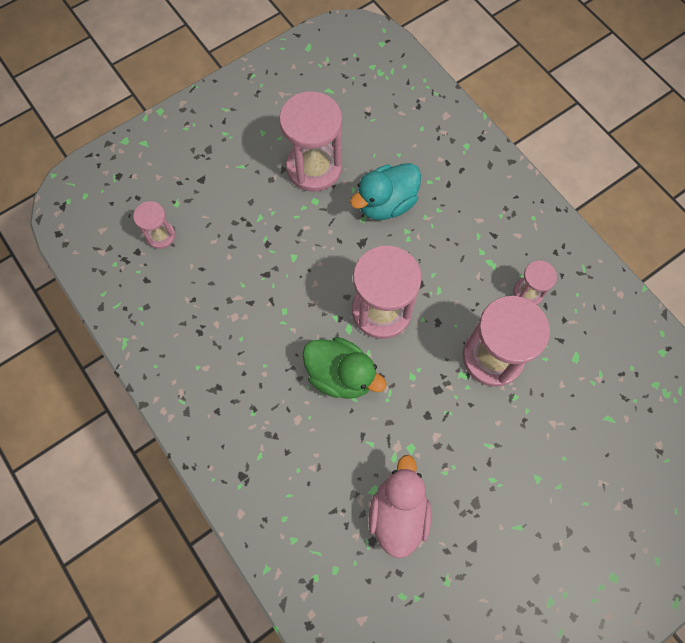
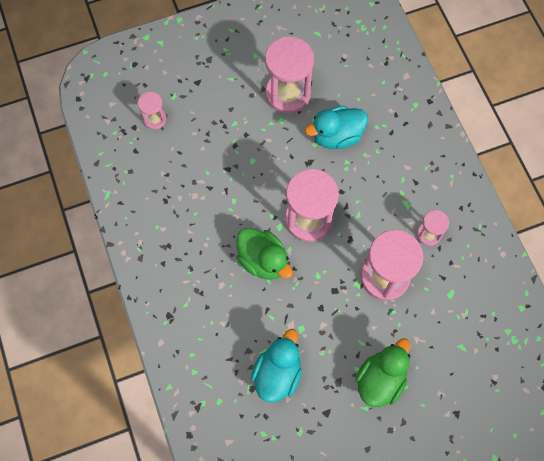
camera: 15 degrees right, 0 degrees up
(398, 513) = (277, 373): pink duck -> turquoise duck
(525, 485) = (380, 379): none -> green duck

